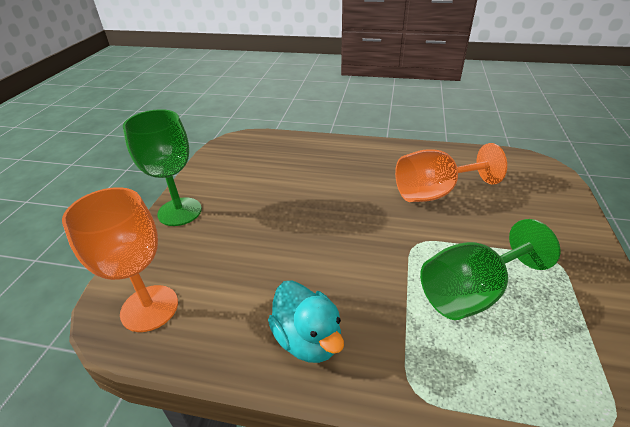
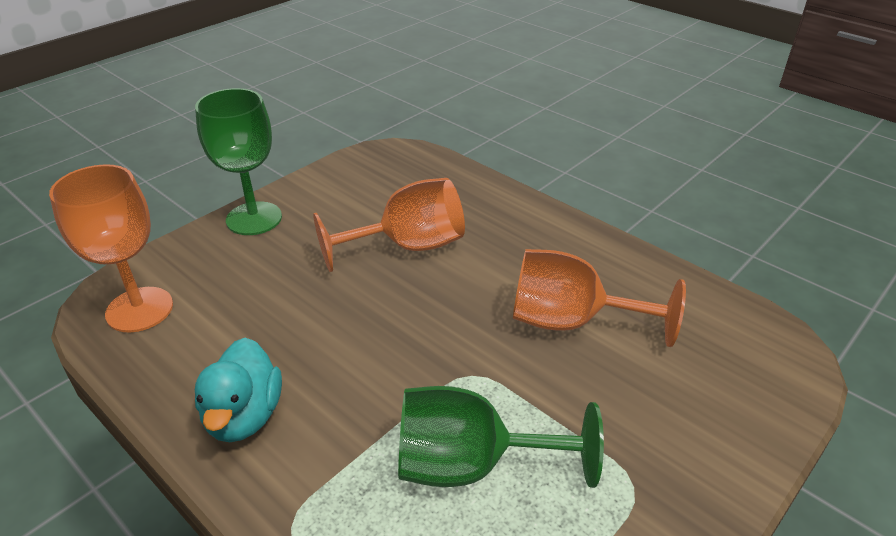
camera: 30 degrees right, 0 degrees up
(303, 189) = (408, 246): none -> orange goblet

